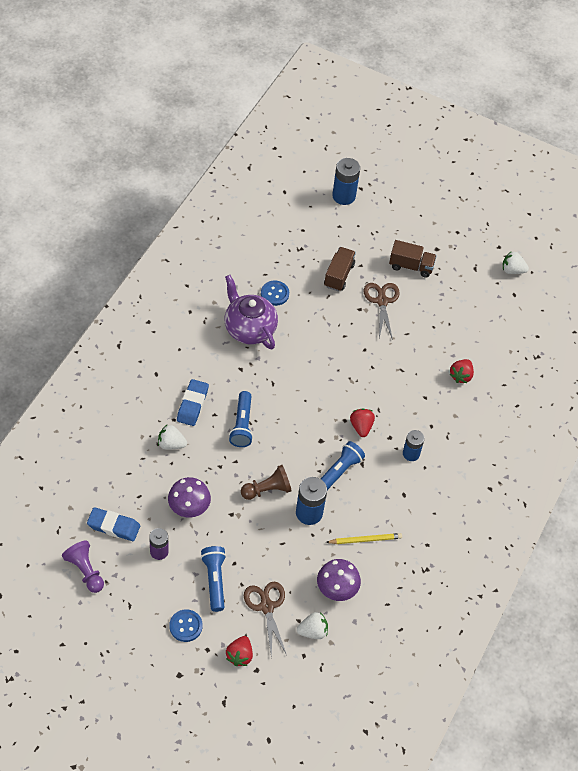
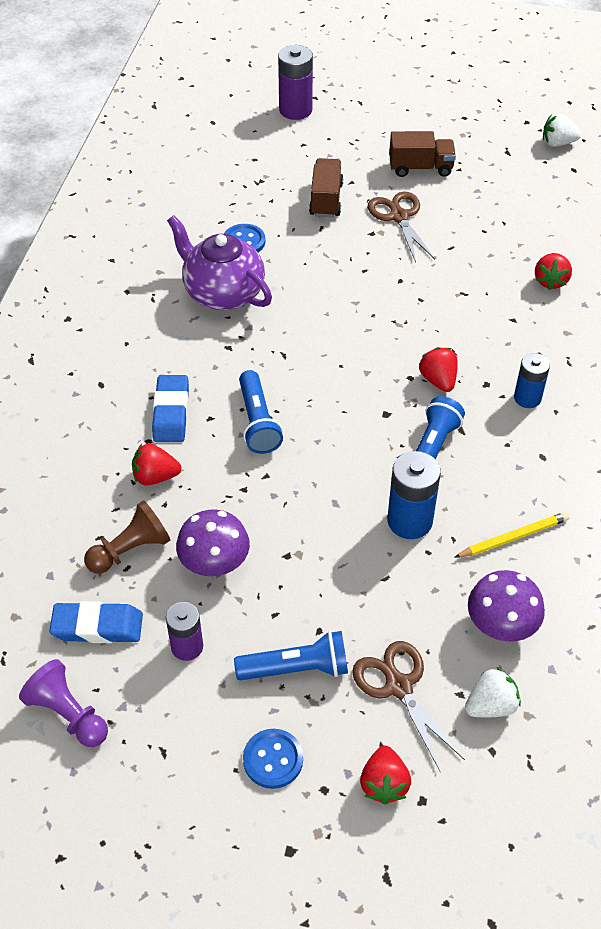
camera: 10 degrees left, 5 degrees down
(171, 444) = (155, 476): white strawberry -> red strawberry
(214, 581) = (296, 668): blue flashlight -> blue flashlight turned 105 degrees clockwise
(267, 490) = (331, 504): brown pawn -> brown pawn (130, 550)
(344, 196) = (295, 110): blue battery -> purple battery

